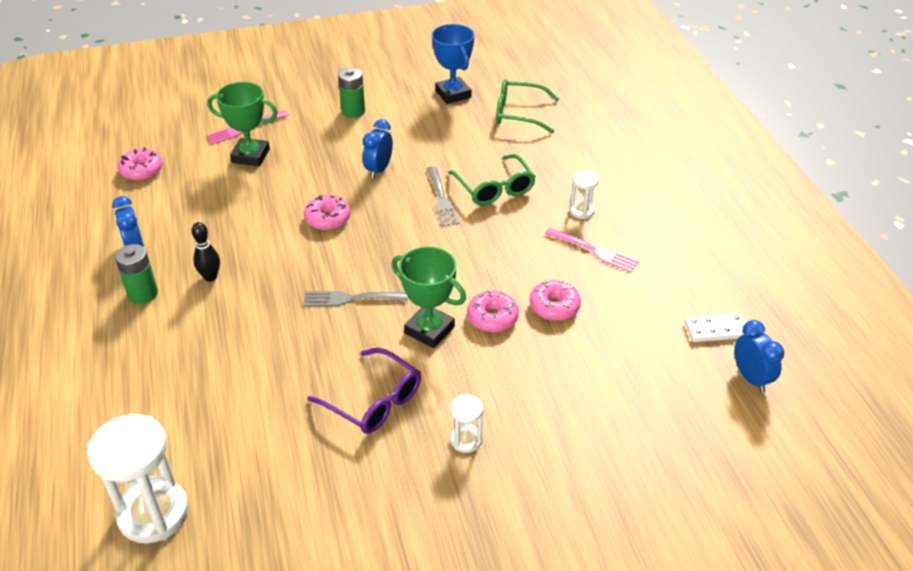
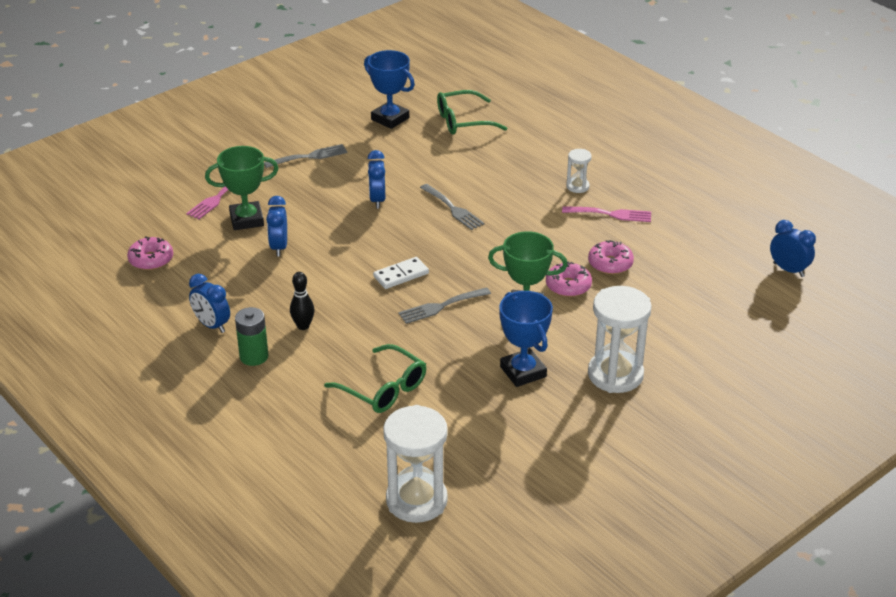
camera: 25 degrees left, 5 degrees down
(255, 191) = (279, 247): none -> blue clock
(328, 219) = (366, 251): pink donut -> none
(353, 111) = (309, 156): green battery -> grey fork
(373, 401) = (523, 372): purple glasses -> blue trophy
(466, 440) = (615, 375): white hourglass -> white hourglass, size x2.06
(494, 188) = (491, 188): green glasses -> green glasses (383, 389)
(716, 330) = (742, 245): white domino -> white domino (401, 275)

